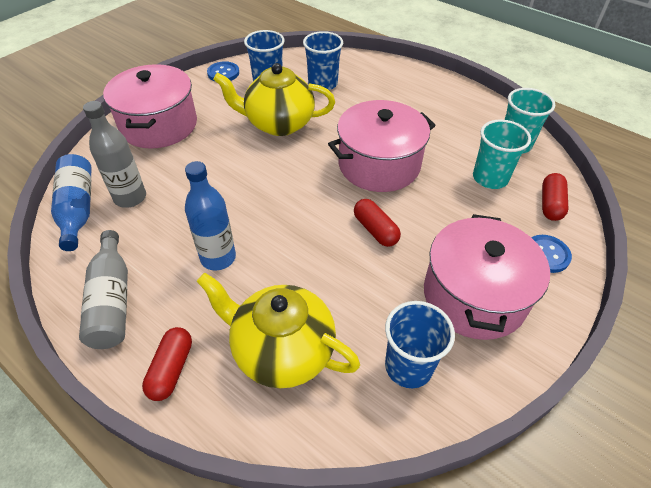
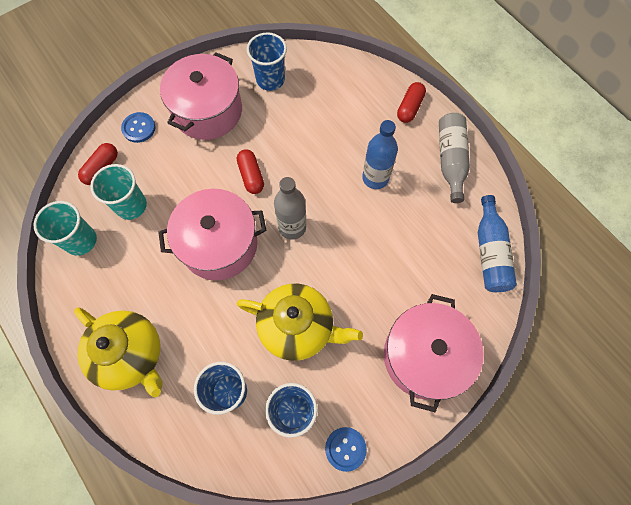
camera: 165 degrees left, 20 degrees up
(130, 197) = (446, 255): grey bottle -> grey bottle (292, 227)
(282, 351) = (342, 104): yellow teapot -> yellow teapot (131, 355)

